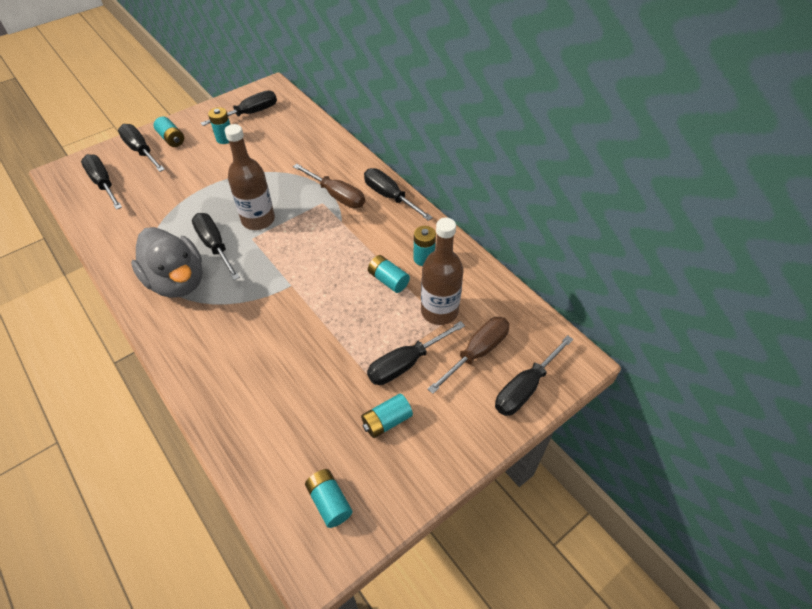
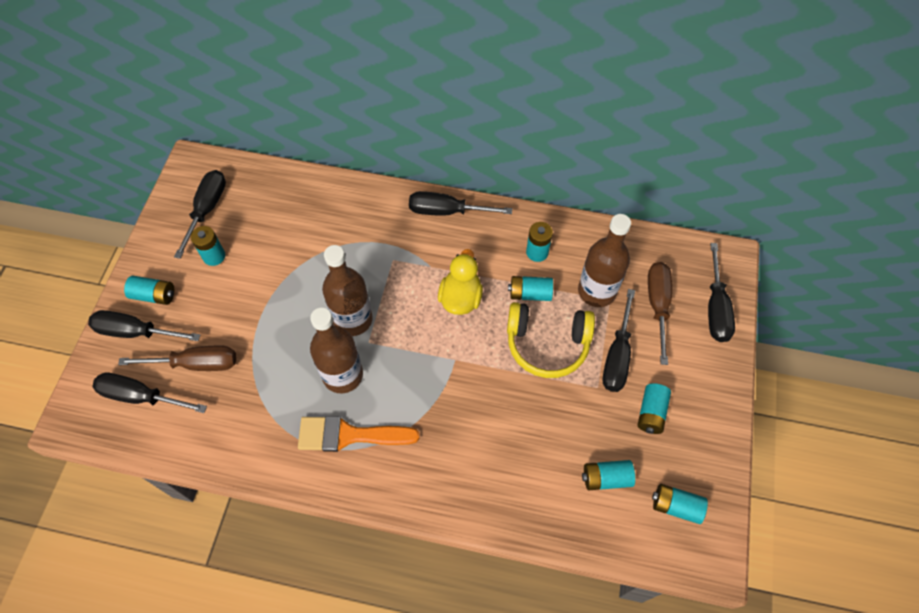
camera: 40 degrees left, 10 degrees up
(177, 281) = (349, 435): grey duck -> orange brush
(215, 246) = (343, 375): black screwdriver -> brown bottle
(301, 438) = (606, 478): none -> turquoise battery
(336, 195) = (398, 243): brown screwdriver -> brown screwdriver (195, 364)
(338, 252) = (460, 298): none -> yellow duck
(363, 319) = (547, 344): none -> yellow headphones

